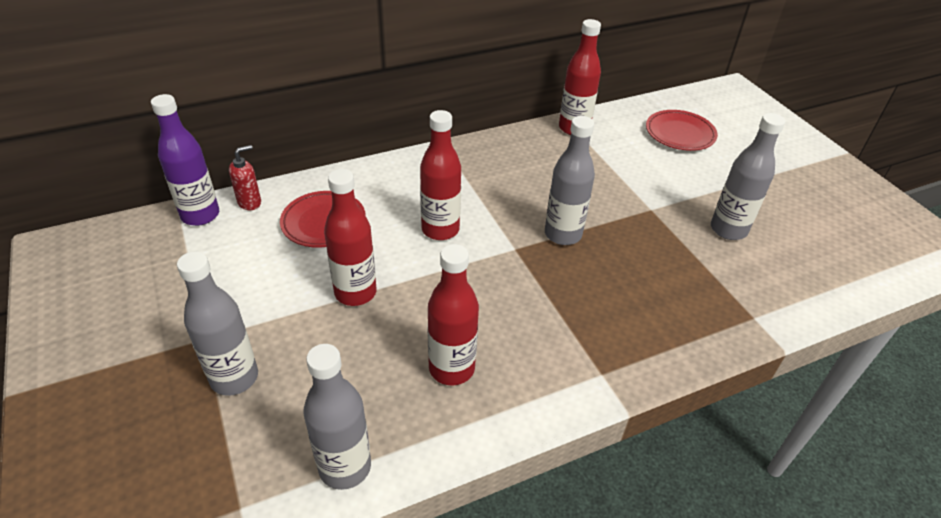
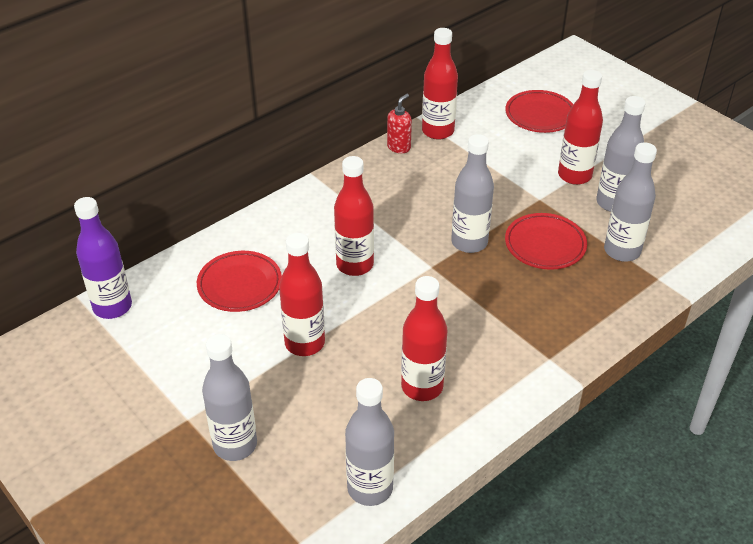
camera: 15 degrees left, 0 degrees up
(250, 202) = (155, 282): red soap dispenser -> red soap dispenser (399, 147)
(640, 254) = (545, 245): none -> red plate
(695, 195) = (574, 175): none -> red bottle
(722, 279) = (622, 251): none -> grey bottle

